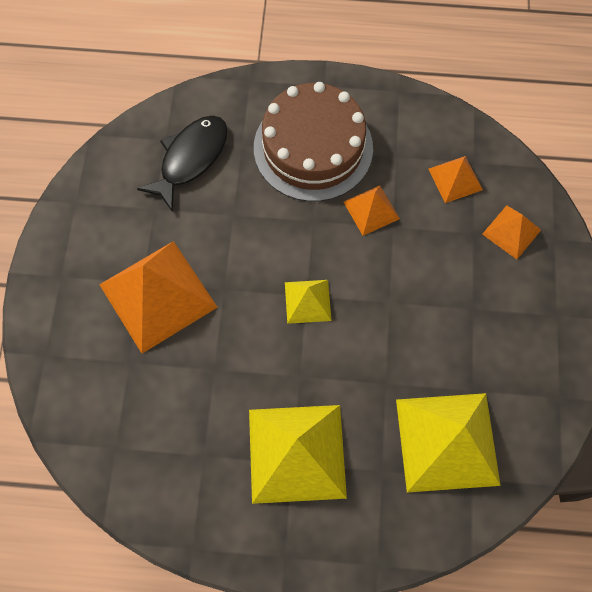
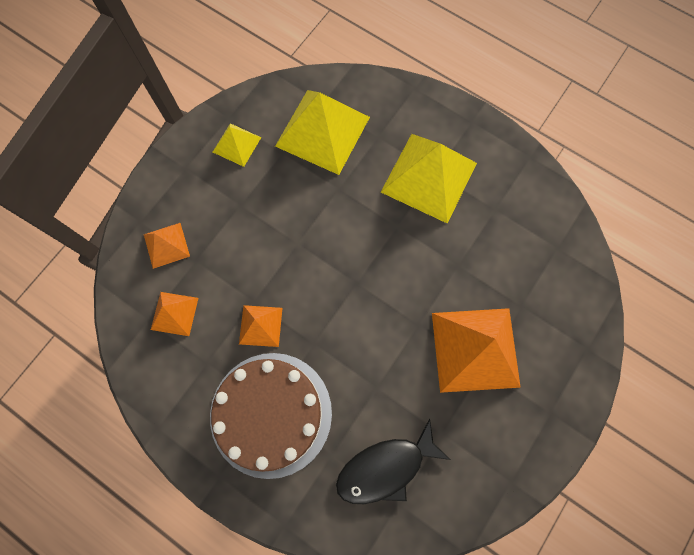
camera: 150 degrees left, 5 degrees up
(307, 301) = (358, 278): yellow pyramid -> yellow pyramid (237, 144)

